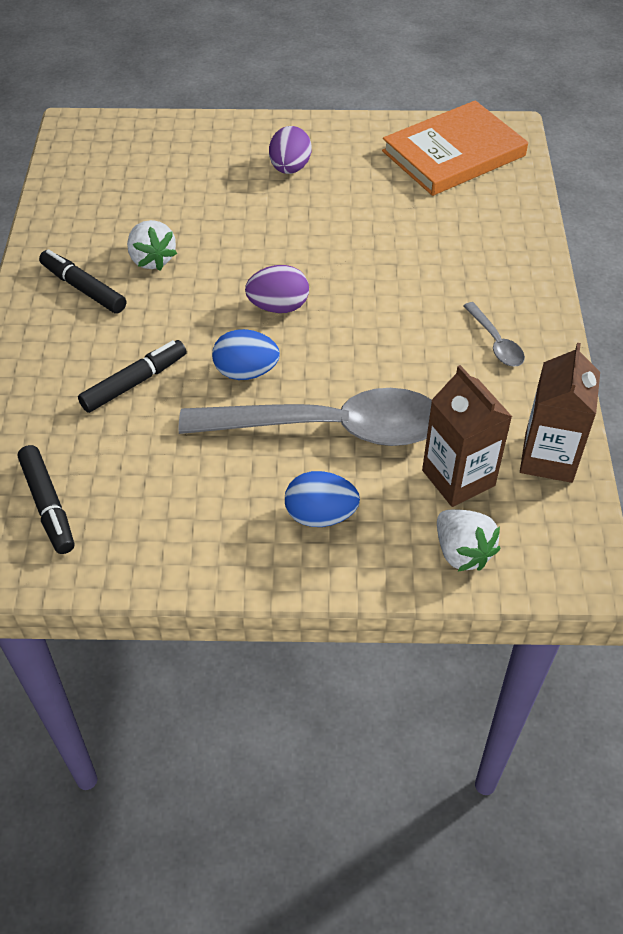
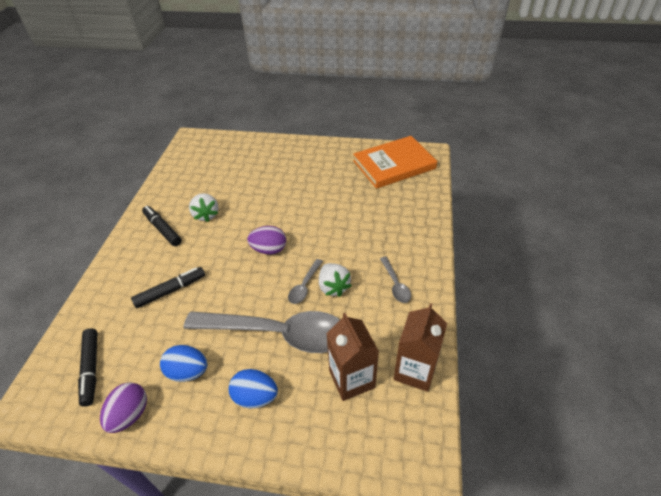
camera: 10 degrees right, 5 degrees down
(246, 372) = (238, 290): blue egg -> blue egg (188, 372)
(290, 168) = (299, 167): purple egg -> purple egg (130, 414)
(352, 357) = (304, 286): none -> grey spoon
(462, 552) = (342, 437): white strawberry -> white strawberry (333, 287)

